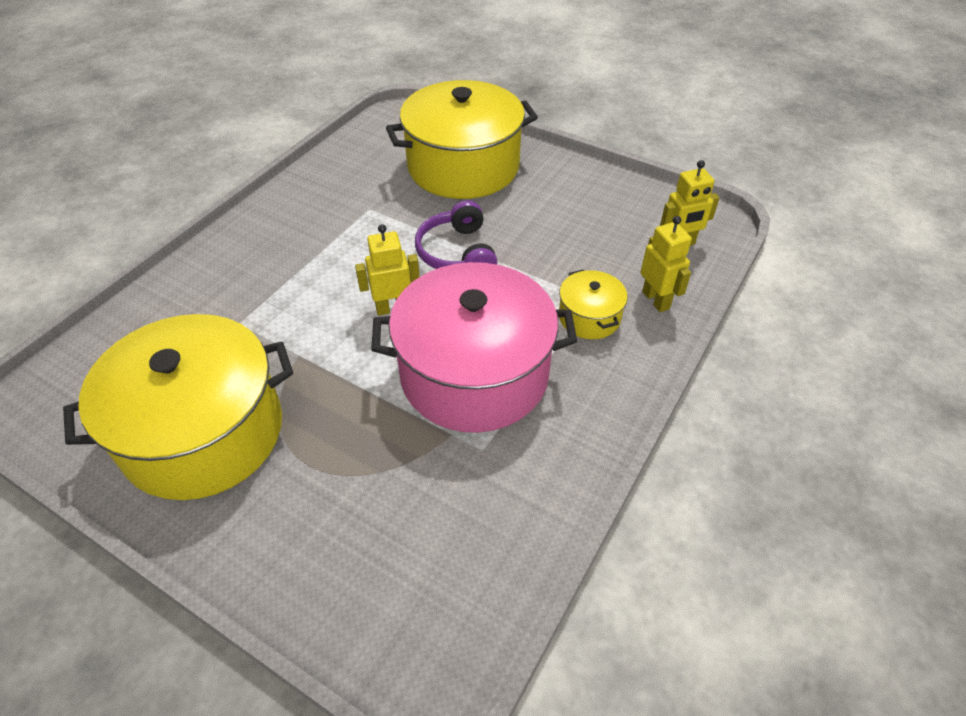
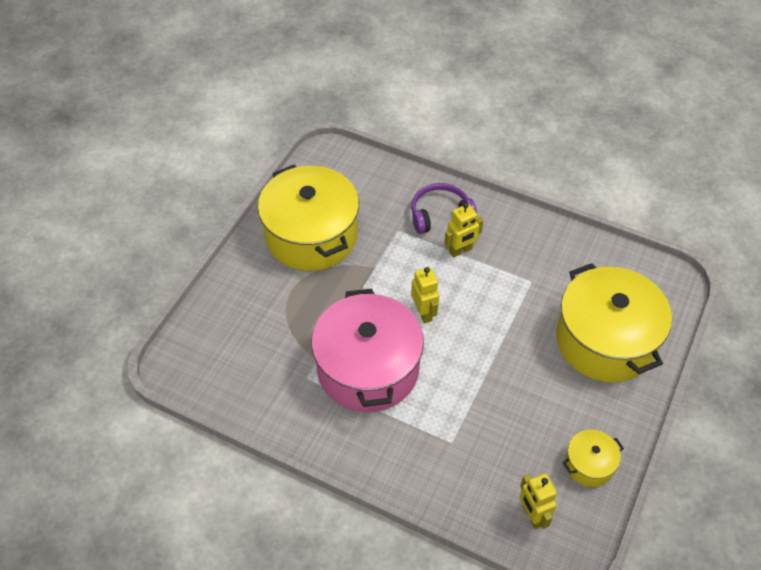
camera: 85 degrees right, 5 degrees up
(457, 253) = (490, 347): purple headphones -> purple headphones (440, 215)
(589, 317) = (431, 441): yellow pot -> yellow pot (589, 464)
(656, 300) = (458, 491): yellow robot -> yellow robot (460, 251)

